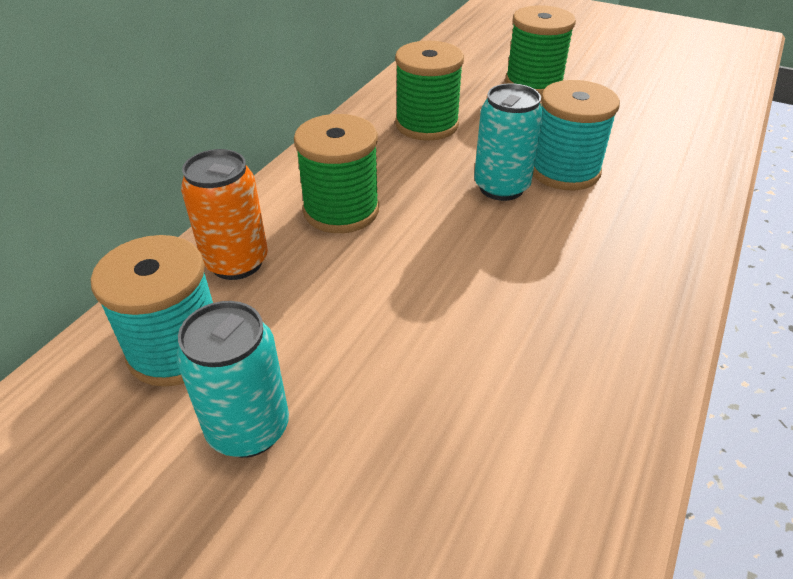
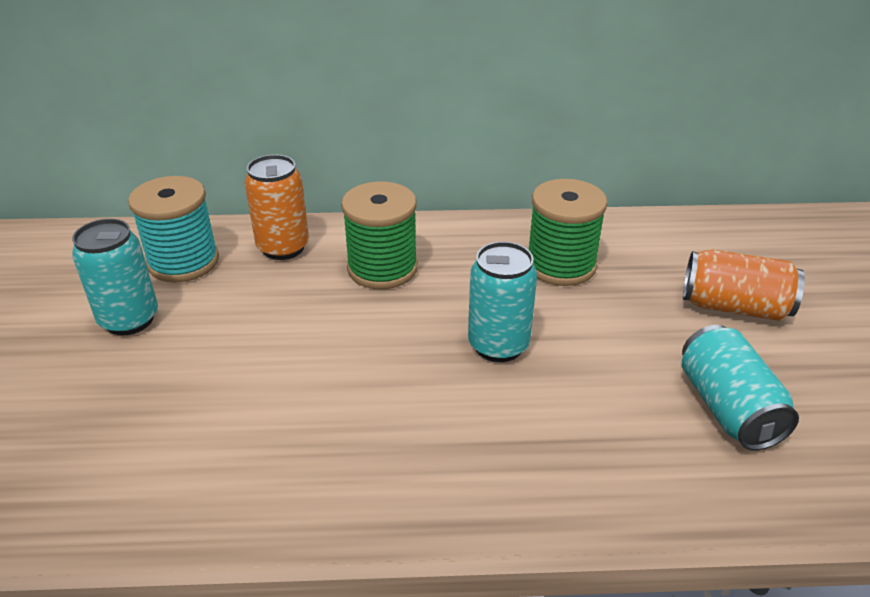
camera: 60 degrees right, 5 degrees down
(533, 83) = (734, 307): green spool -> orange can
(564, 171) = (571, 380): turquoise spool -> none
(629, 125) = (727, 408): none -> turquoise can

